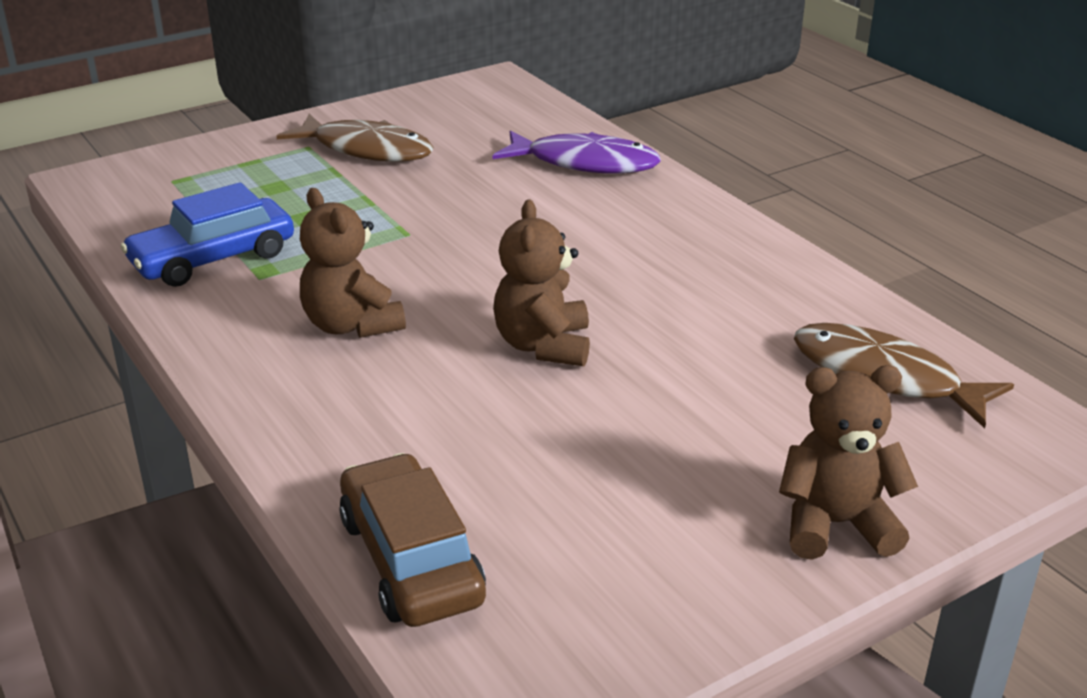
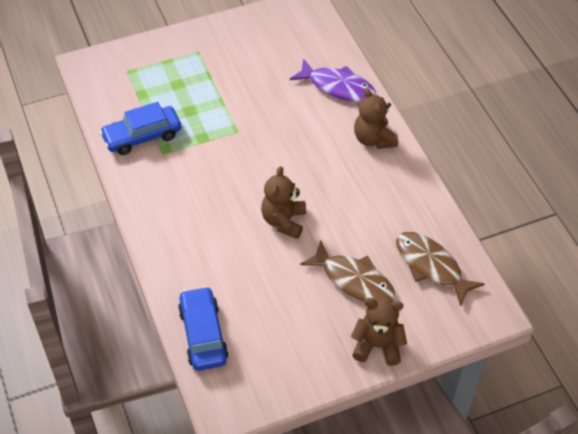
camera: 10 degrees right, 20 degrees up
(351, 325) = (200, 193): brown teddy bear -> brown teddy bear (373, 139)
(366, 149) = (227, 59): brown fish -> brown fish (354, 280)
(411, 559) = (203, 334): brown car -> blue car

